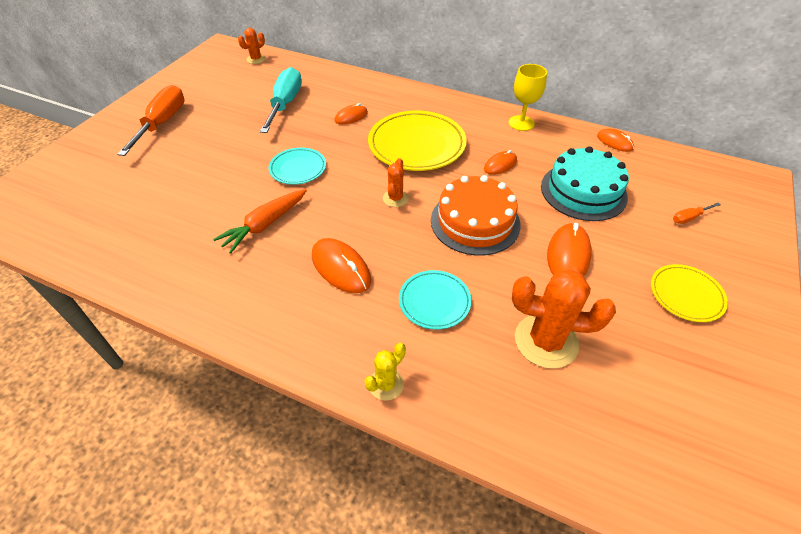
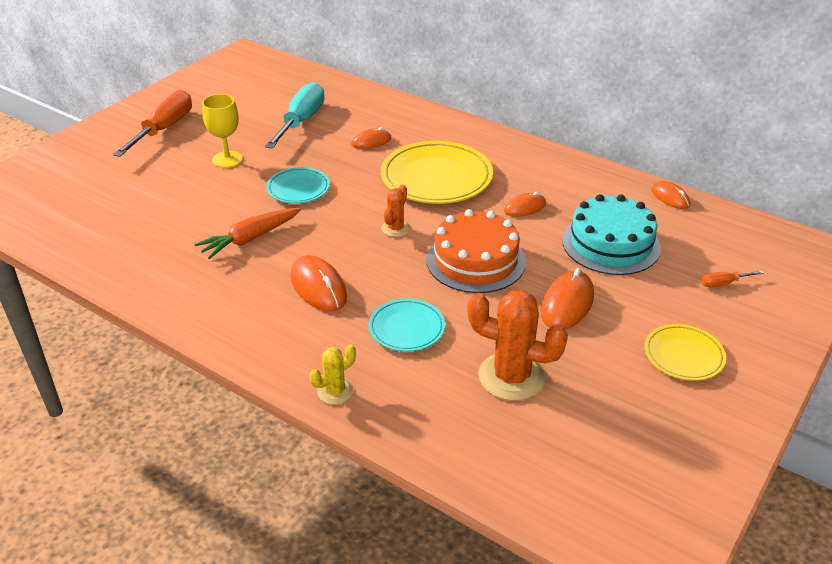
camera: 10 degrees right, 10 degrees down
(256, 59) = (280, 70): orange cactus -> none
(521, 123) = (566, 167): yellow goblet -> yellow goblet (227, 159)

